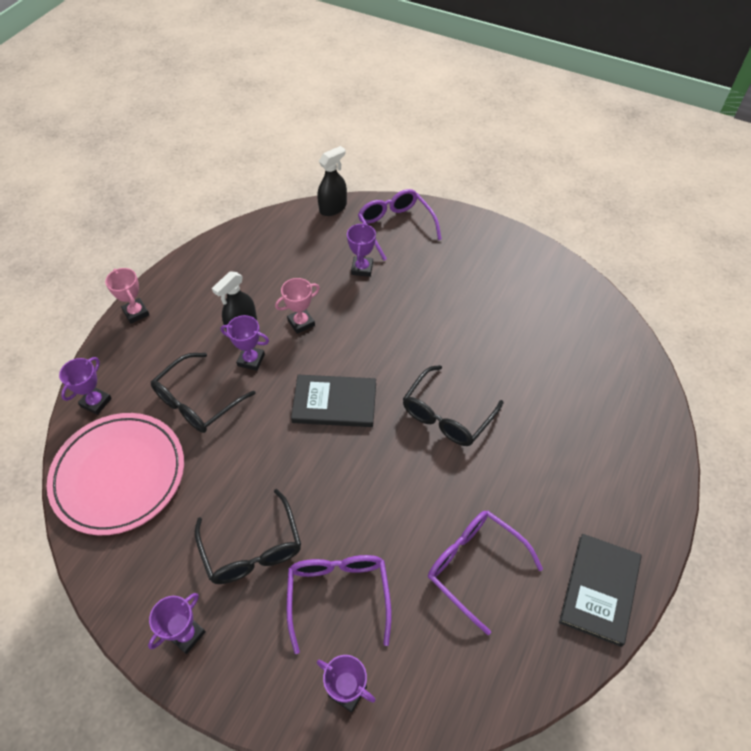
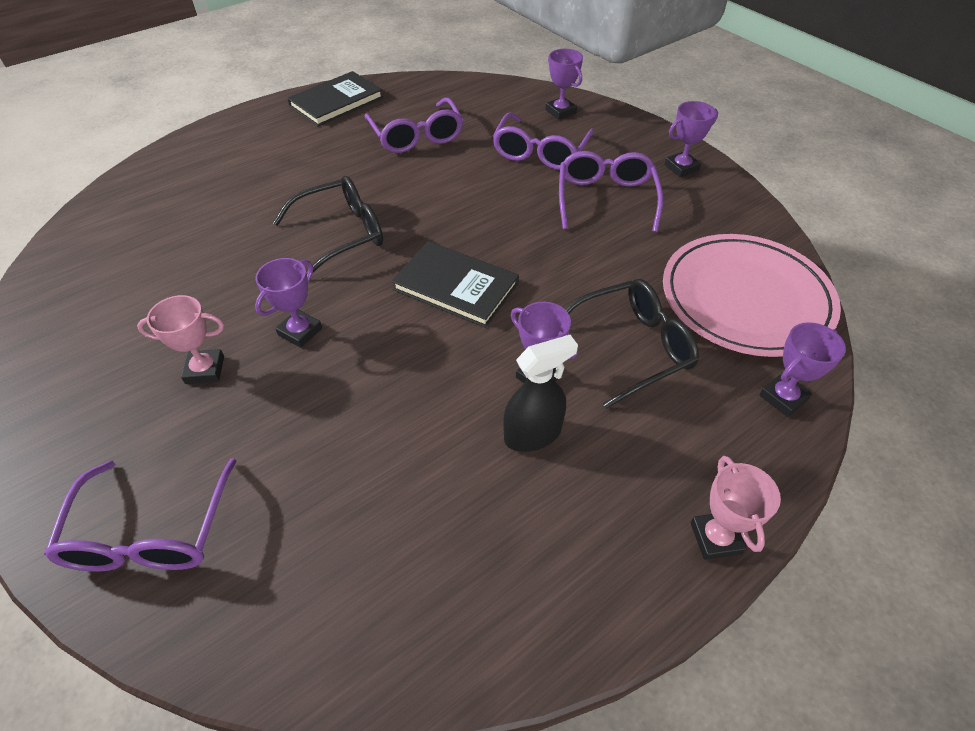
camera: 155 degrees left, 5 degrees down
(252, 549) = (606, 199): black glasses -> purple glasses
(301, 323) = (438, 405): pink trophy -> pink trophy (205, 370)
(333, 208) = (219, 651): black spray bottle -> none
(362, 268) = (281, 464): purple trophy -> purple trophy (300, 332)

